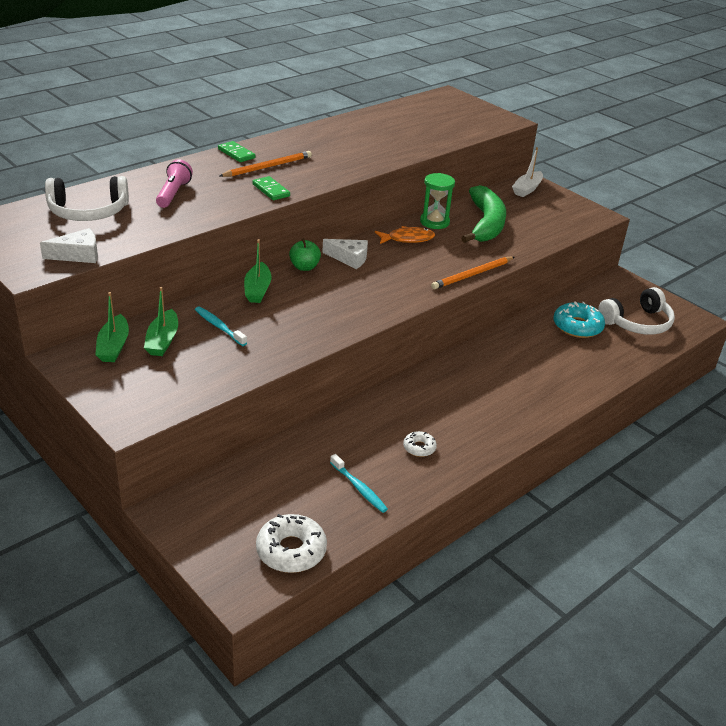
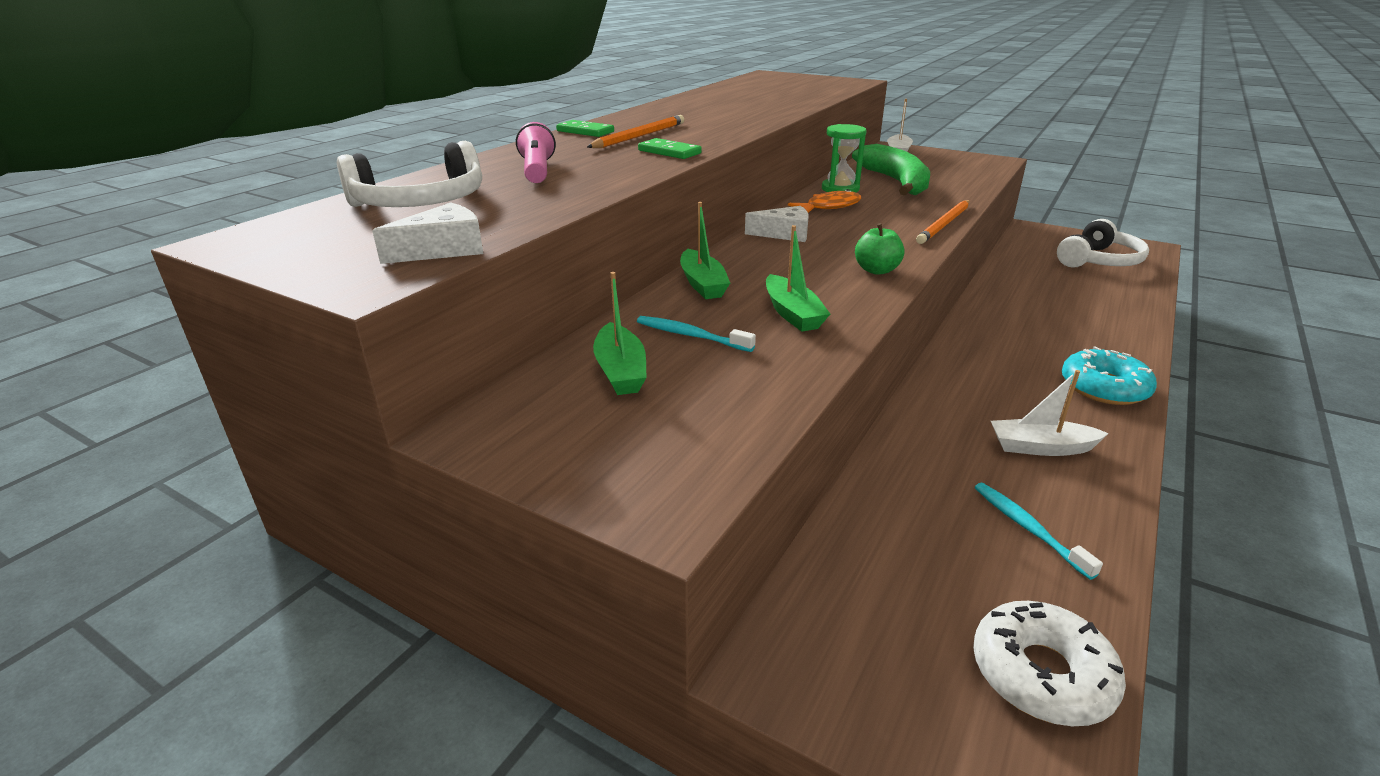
camera: 15 degrees left, 5 degrees down
(114, 346) = (545, 396): green boat -> green boat (792, 313)
(304, 267) = (739, 251): green apple -> green apple (876, 270)
(359, 488) = (1028, 528): turquoise toothbrush -> turquoise toothbrush turned 150 degrees counterclockwise
(419, 448) = (1041, 447): white donut -> white boat
(577, 326) = (1047, 275): turquoise donut -> turquoise donut (1104, 387)

